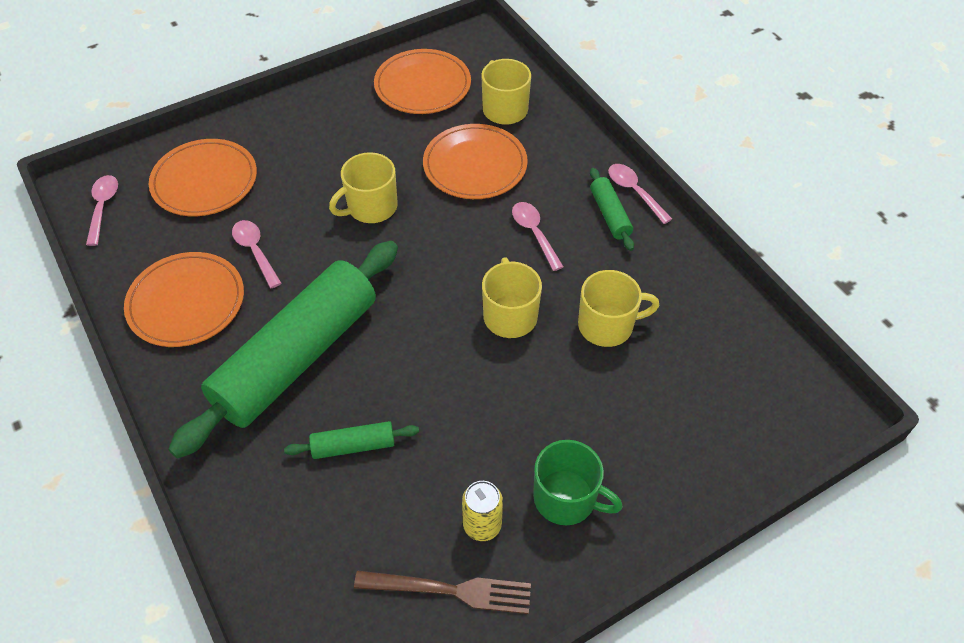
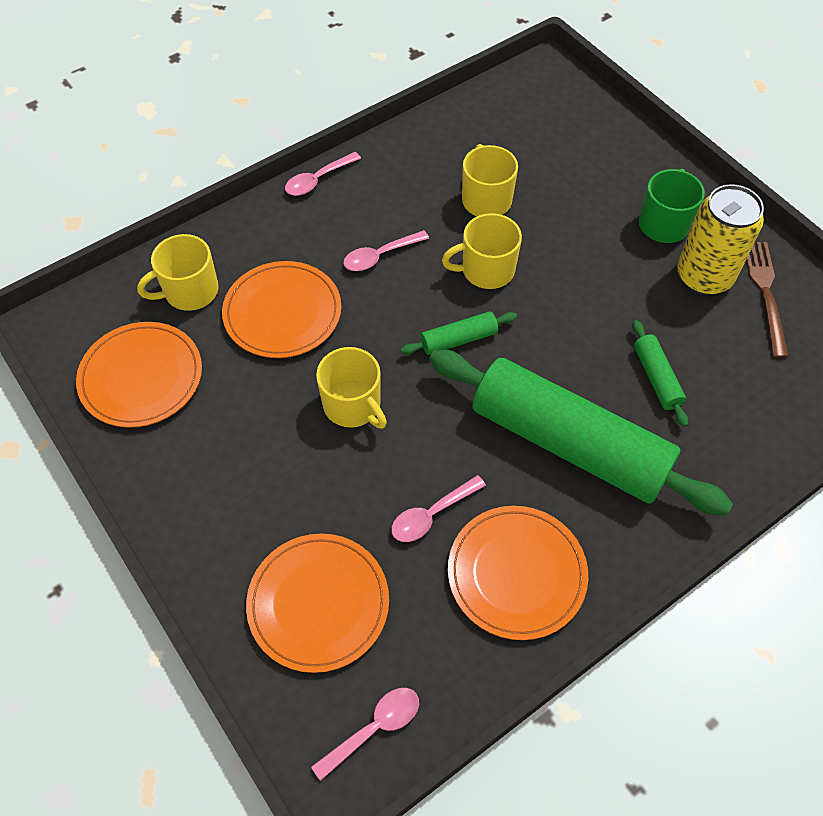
camera: 95 degrees left, 5 degrees up
(103, 207) = (374, 728): pink spoon -> pink spoon turned 150 degrees clockwise
(482, 525) = (704, 276): yellow can -> yellow can, size x1.80
(610, 215) = (350, 198): green rolling pin -> green rolling pin (458, 339)

